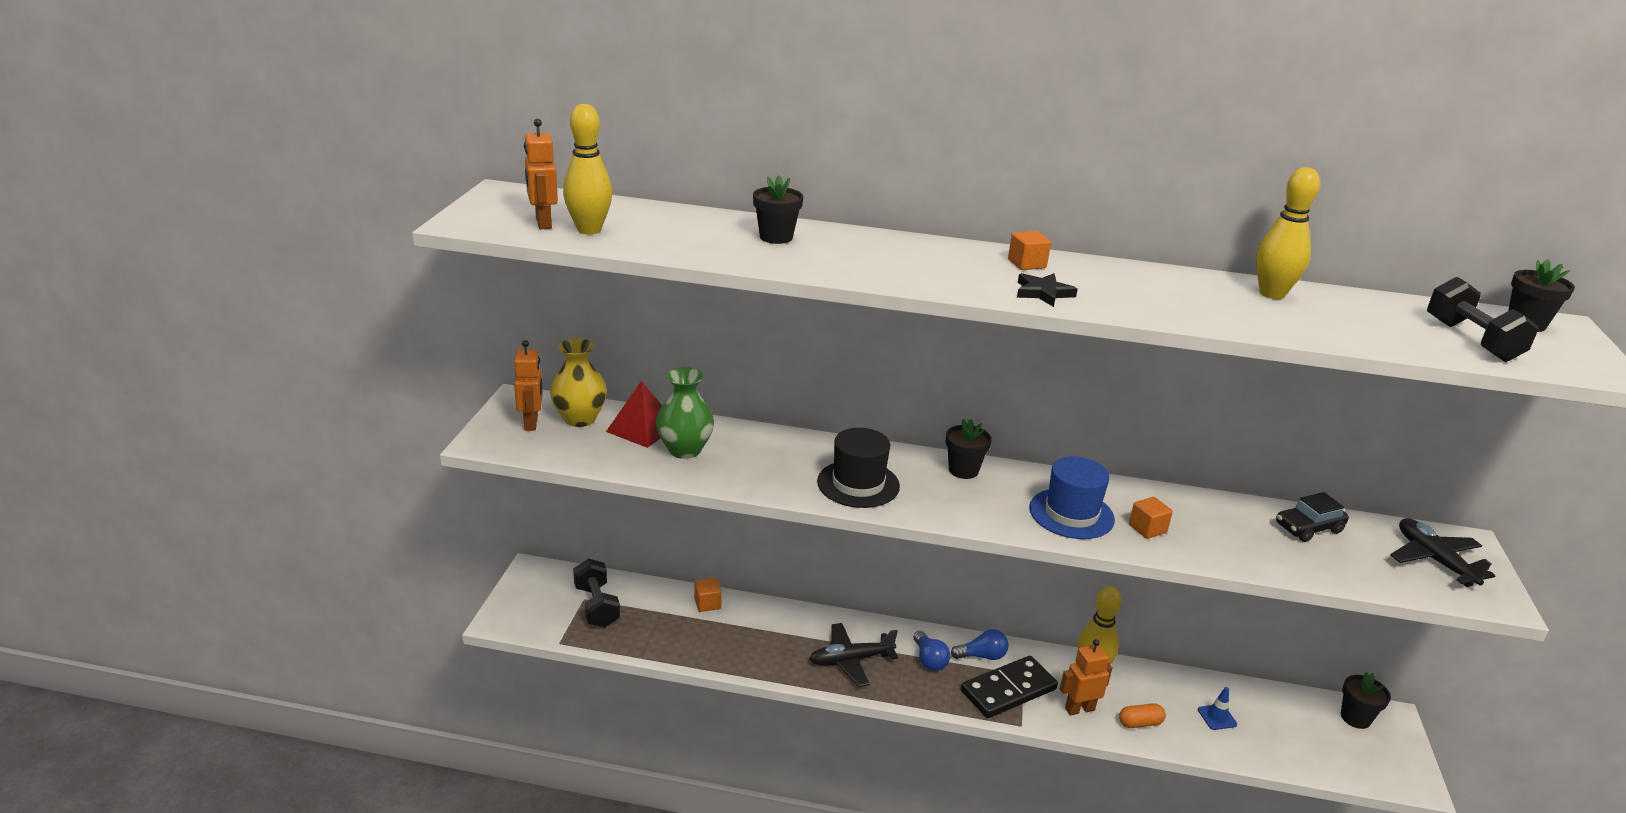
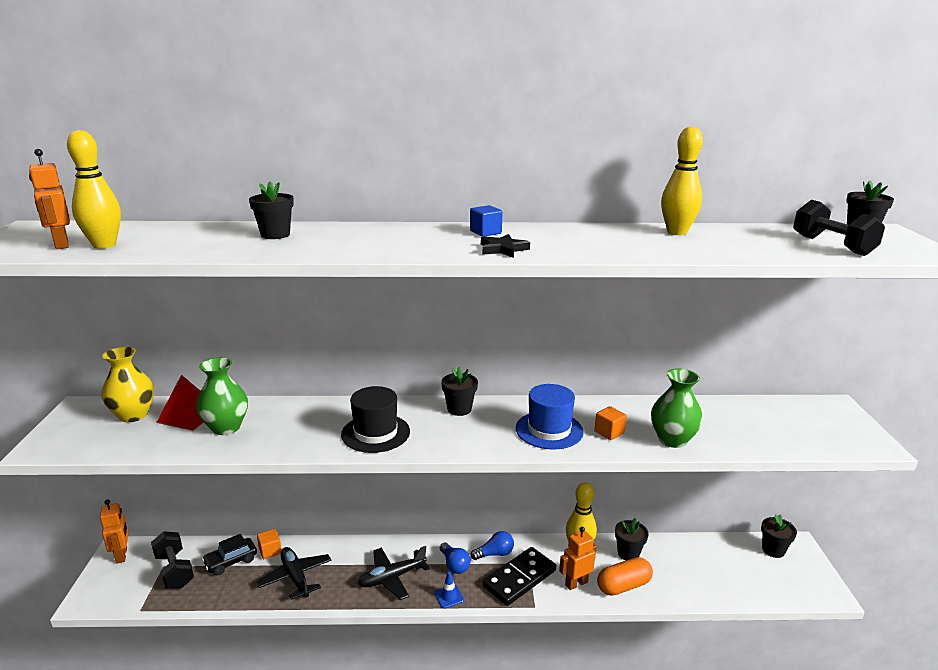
camera: 10 degrees left, 5 degrees down
(531, 423) = (88, 425): orange robot -> orange robot (122, 555)
(1026, 264) = (485, 232): orange cube -> blue cube
(1140, 723) = (623, 586): orange capsule -> orange capsule, size x1.60
(1156, 686) = (628, 553): none -> black flower pot
(1217, 717) = (678, 569): blue traffic cone -> blue traffic cone (449, 596)
(1227, 551) = (672, 440): none -> green vase
(1308, 528) = (725, 412): black car -> black car (231, 561)
(1434, 560) = (819, 422): black plane -> black plane (295, 577)

